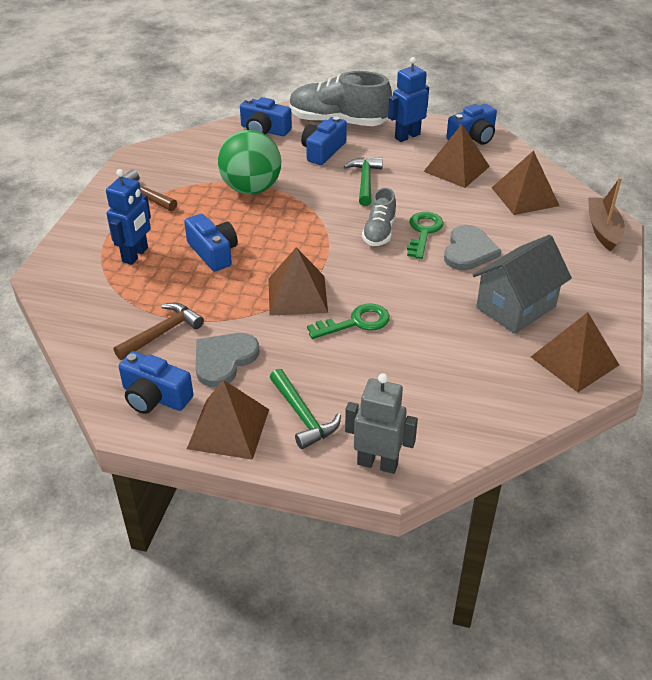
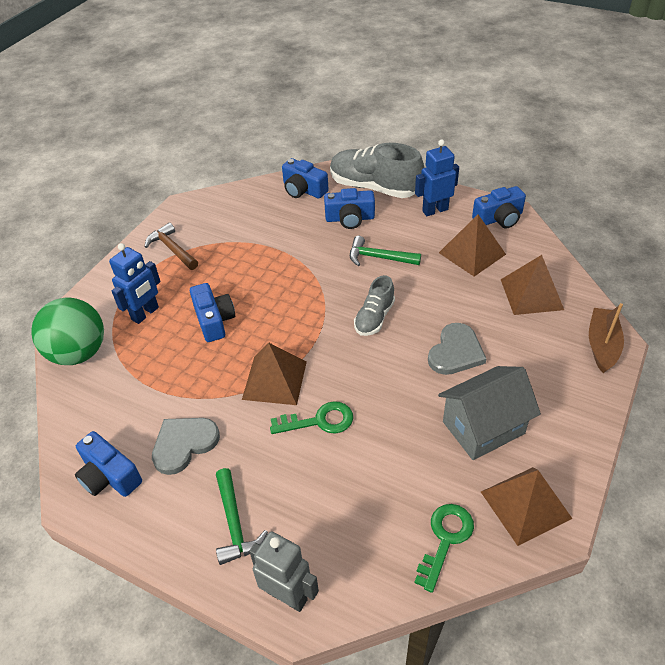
camera: 15 degrees right, 5 degrees up
(162, 333) = (139, 404): brown hammer -> none
(228, 428) = (162, 525): brown pyramid -> none
(251, 189) = (271, 253): green ball -> green ball (79, 353)
(323, 151) = (350, 218): blue camera -> blue camera turned 135 degrees counterclockwise
(365, 181) = (379, 257): green hammer -> green hammer turned 90 degrees counterclockwise
(423, 232) = (417, 323): green key -> green key (445, 539)

